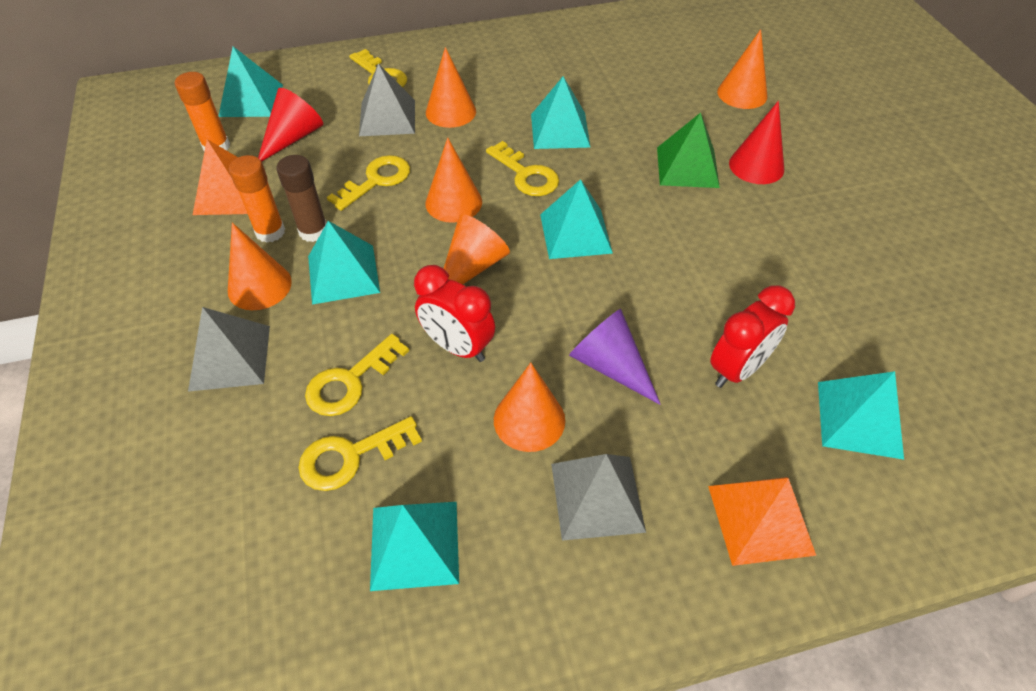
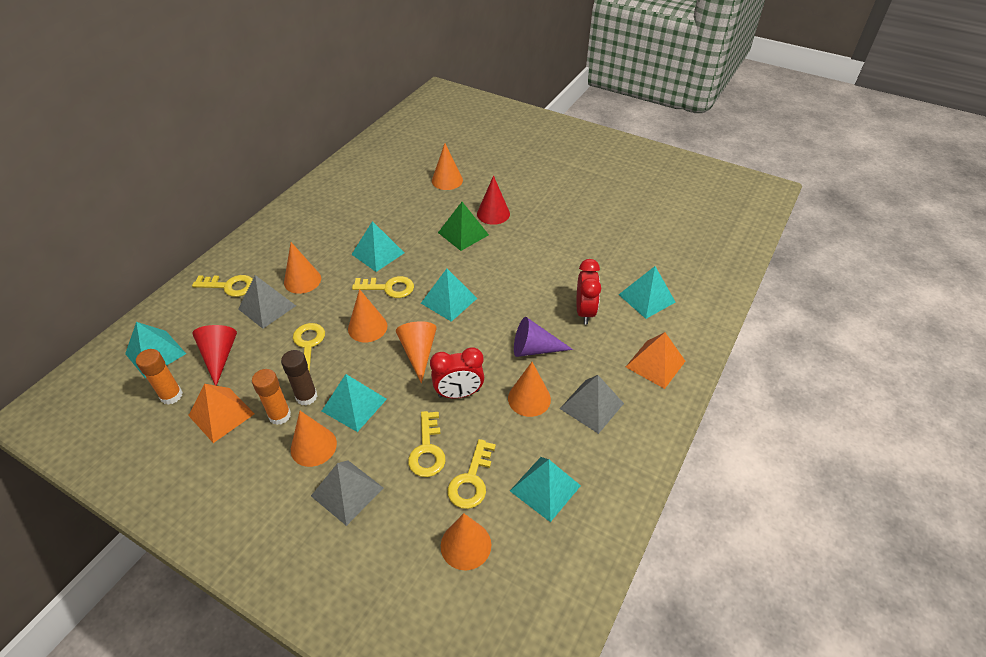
camera: 45 degrees left, 5 degrees down
(257, 523) = (466, 545): none -> orange cone

